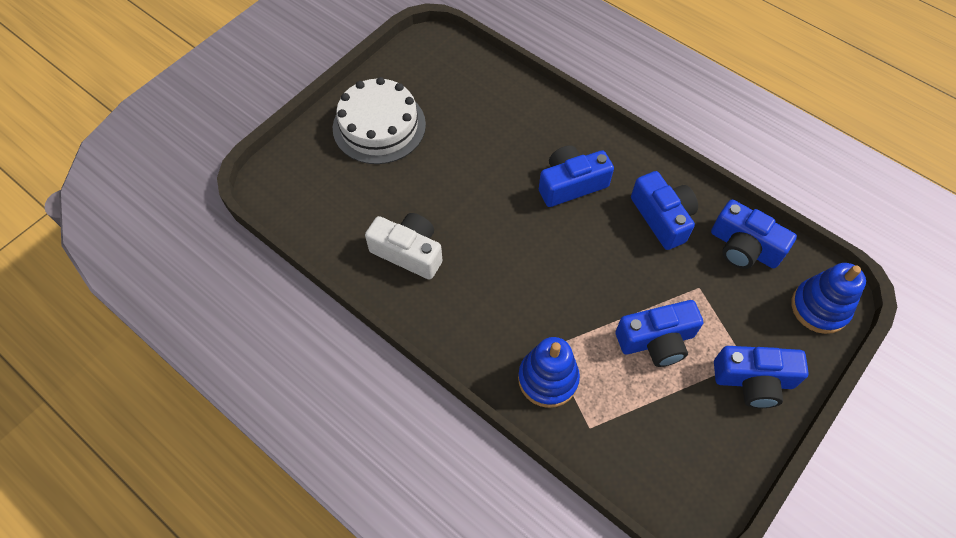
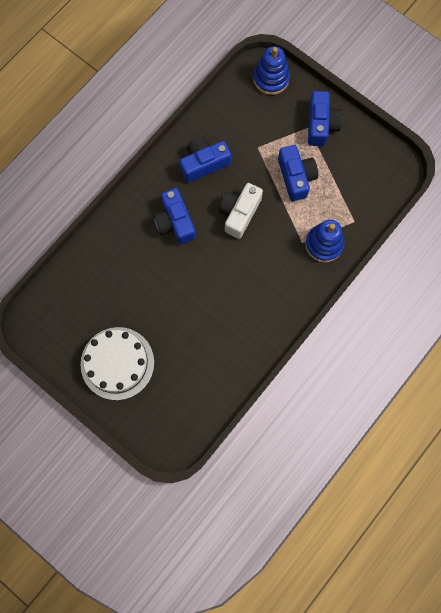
camera: 90 degrees left, 15 degrees up
(408, 252) = (232, 335): white camera -> white camera (239, 213)
(744, 247) = (227, 116): blue camera -> none

